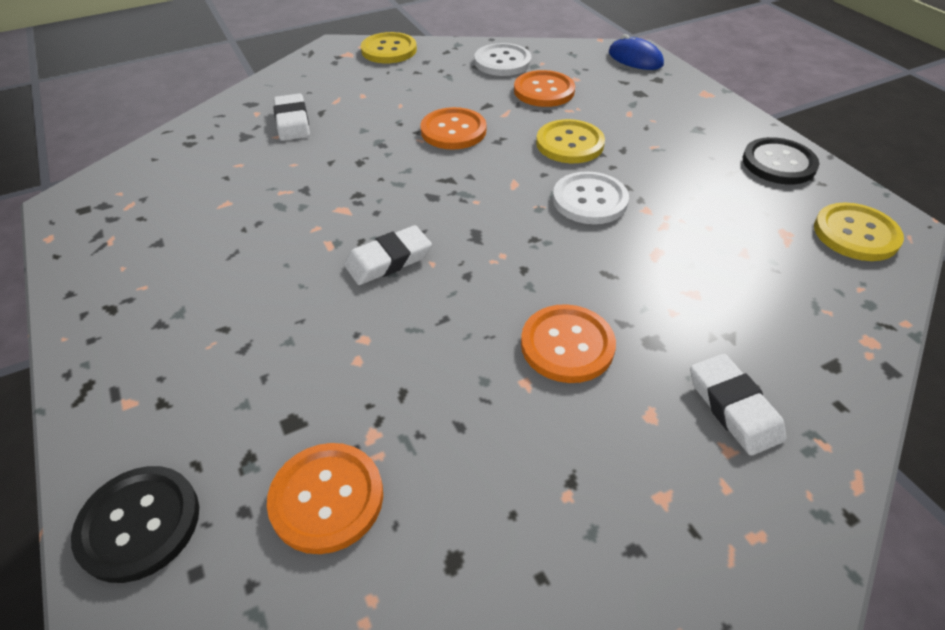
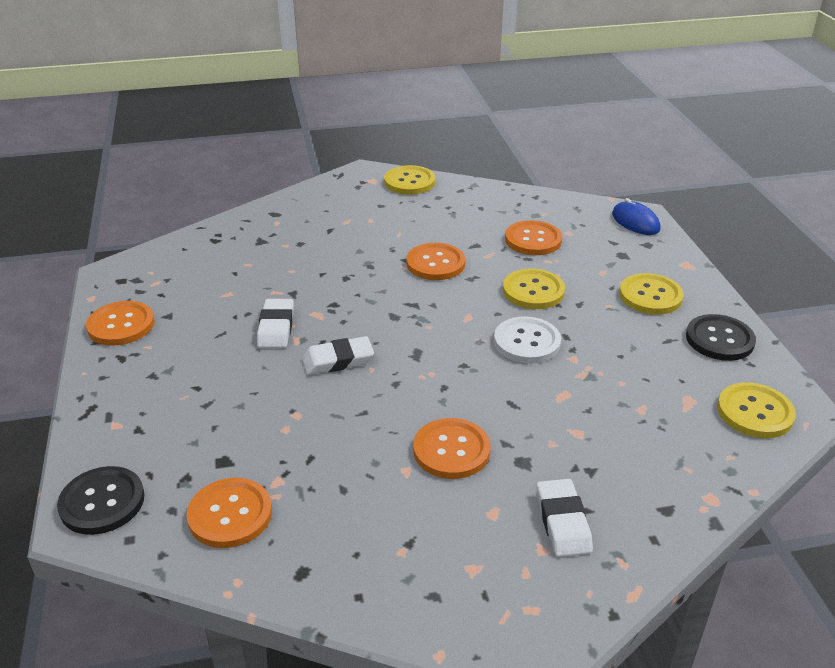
camera: 15 degrees right, 10 degrees down
(98, 266) = (121, 325): none -> orange button
(292, 122) = (303, 235): white eraser -> white eraser (276, 327)
(502, 62) = (507, 207): white button -> none
(688, 130) = (650, 296): none -> yellow button

